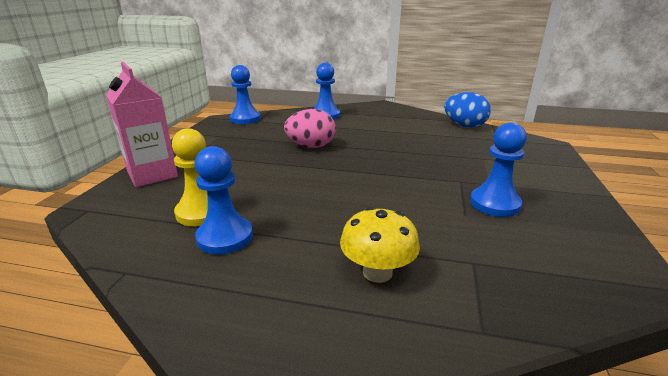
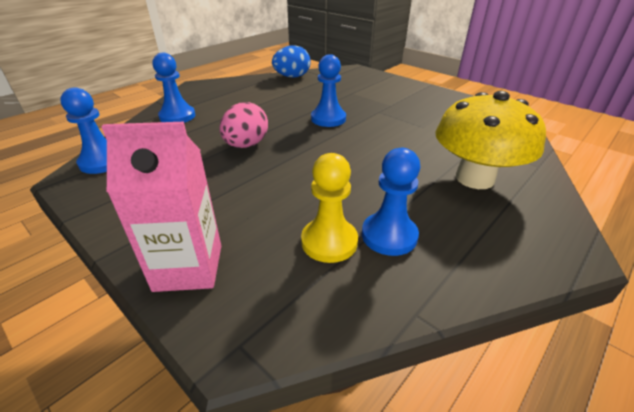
camera: 60 degrees left, 10 degrees up
(377, 272) = (474, 178): yellow mushroom -> yellow mushroom, size x1.69
(494, 204) = (417, 114): blue pawn -> blue pawn (328, 119)

